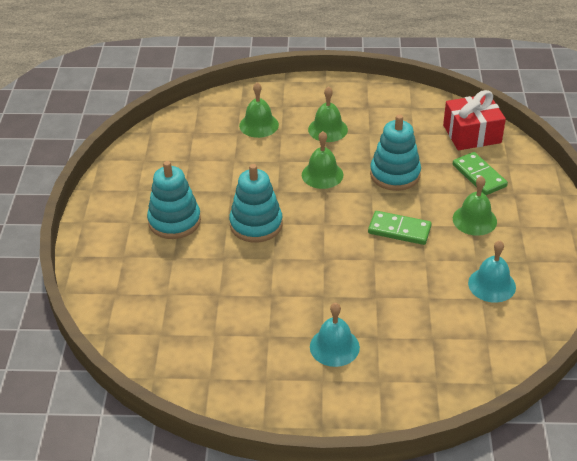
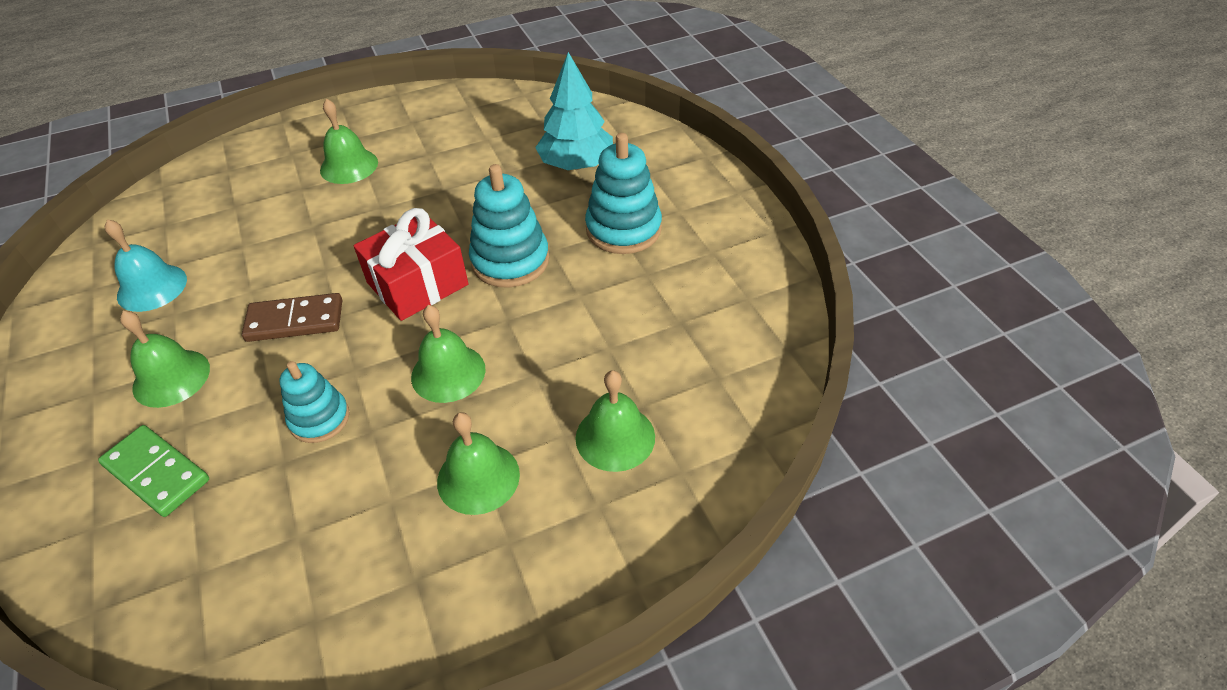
camera: 155 degrees right, 5 degrees up
(166, 282) = (576, 164): none -> turquoise tree
(334, 347) = (349, 166): turquoise bell -> green bell
(395, 174) = (319, 419): turquoise stacking toy -> turquoise stacking toy, size x0.64
(399, 230) = (295, 321): green domino -> brown domino
(472, 134) = (165, 584): red gift -> red gift (417, 284)

